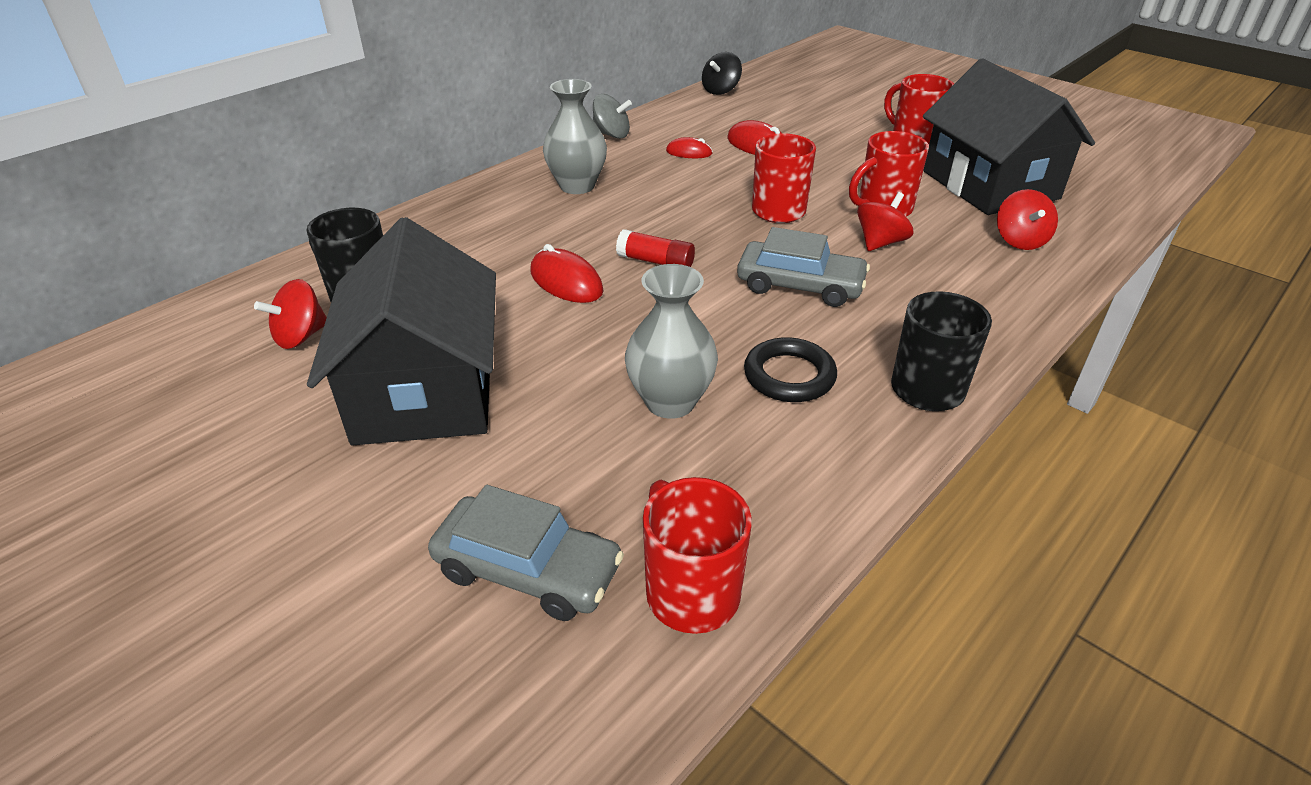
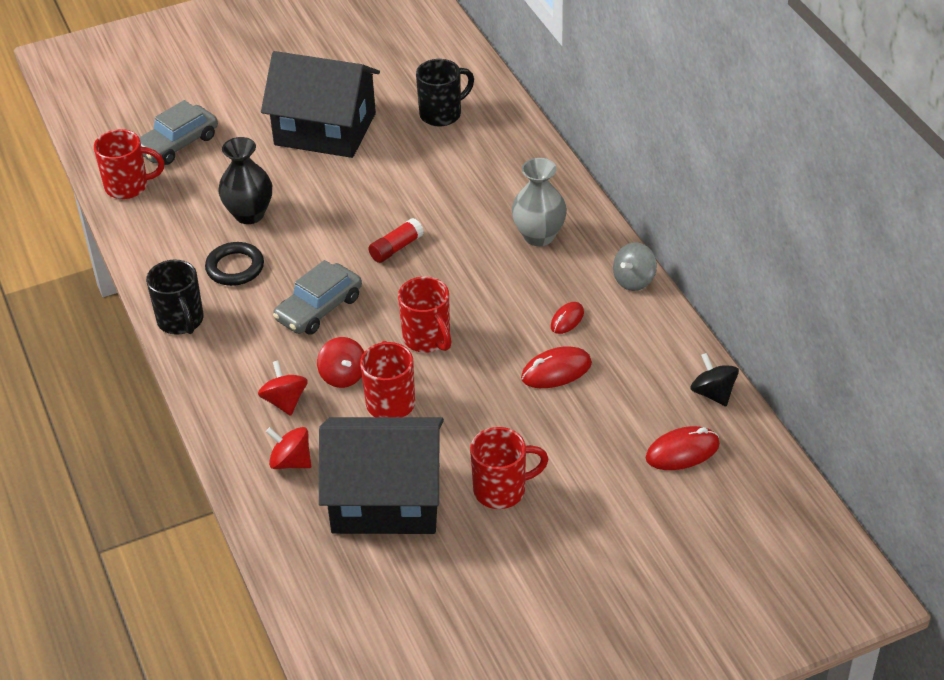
camera: 115 degrees right, 5 degrees up
(301, 336) = (410, 90): red spinning top -> red spinning top (285, 401)
(566, 282) = (399, 201): red mouse -> red mouse (682, 451)
(670, 402) = (249, 214): grey vase -> black vase

